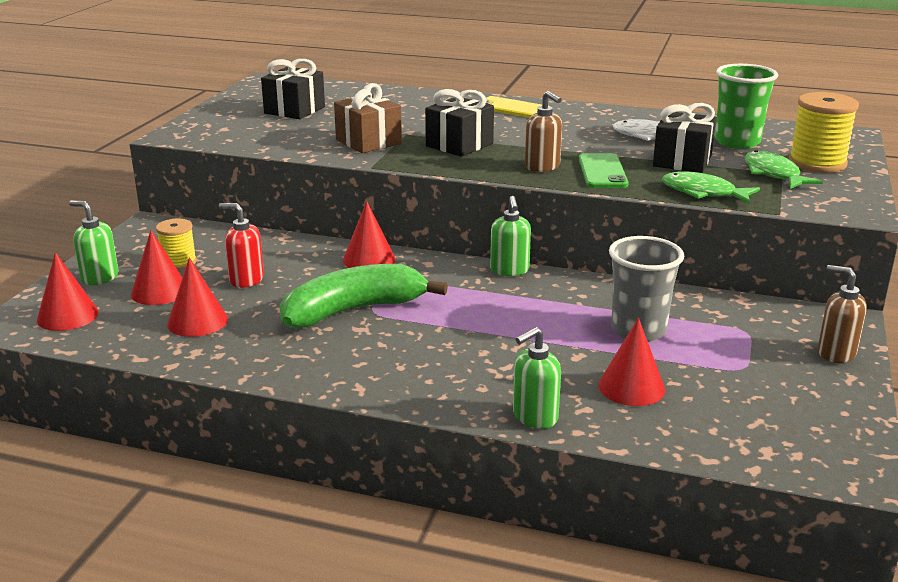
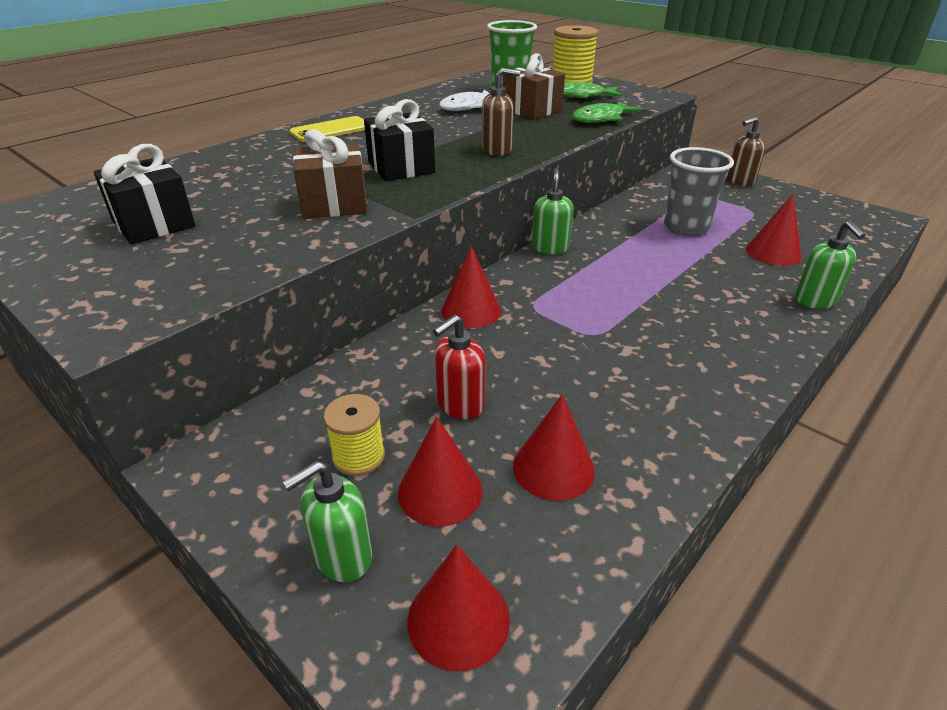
camera: 65 degrees left, 10 degrees up
(354, 310) = (584, 345): green banana -> none
(509, 270) = (550, 248): green soap dispenser -> green soap dispenser turned 105 degrees counterclockwise
(602, 171) = (529, 135): green phone -> none
(682, 161) = (531, 110): black gift -> brown gift

